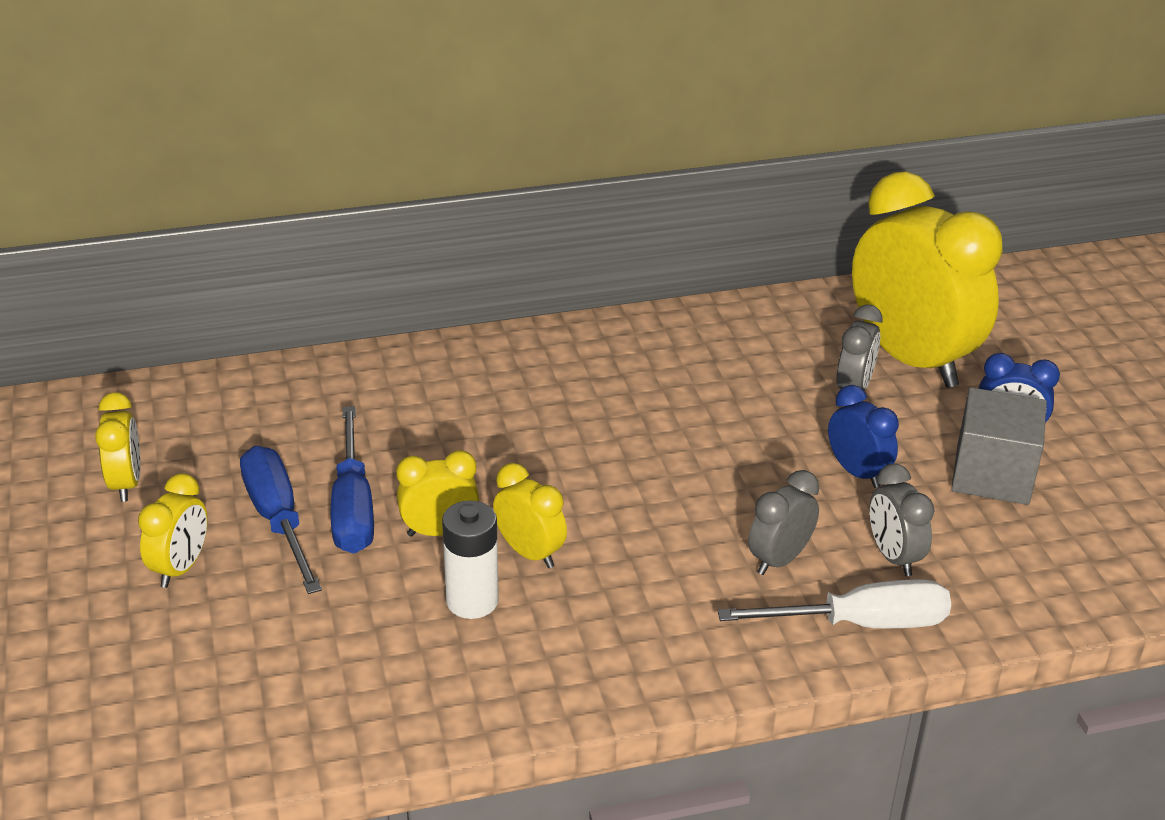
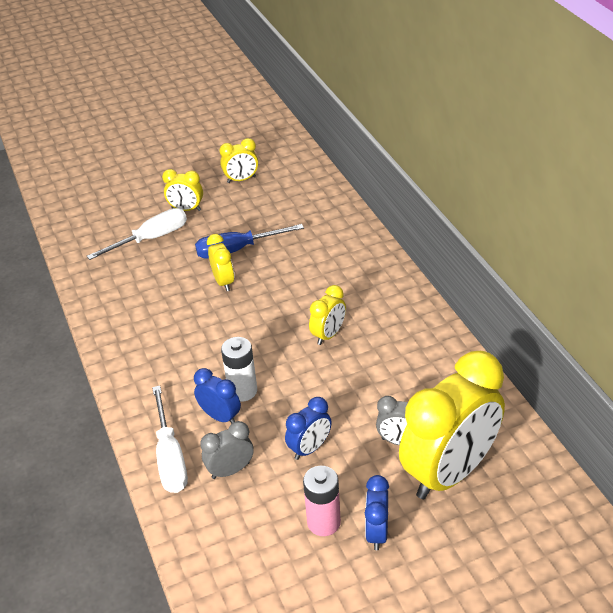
camera: 85 degrees right, 5 degrees up
(253, 626) = (151, 239): none -> white screwdriver
(278, 520) = (223, 229): blue screwdriver -> none
(472, 601) = (173, 302): white battery -> white battery (242, 391)
(530, 553) = (212, 316): yellow clock -> yellow clock (328, 335)
(779, 559) = (220, 416): grey clock -> blue clock
(992, 475) = (323, 522): grey cube -> pink battery

